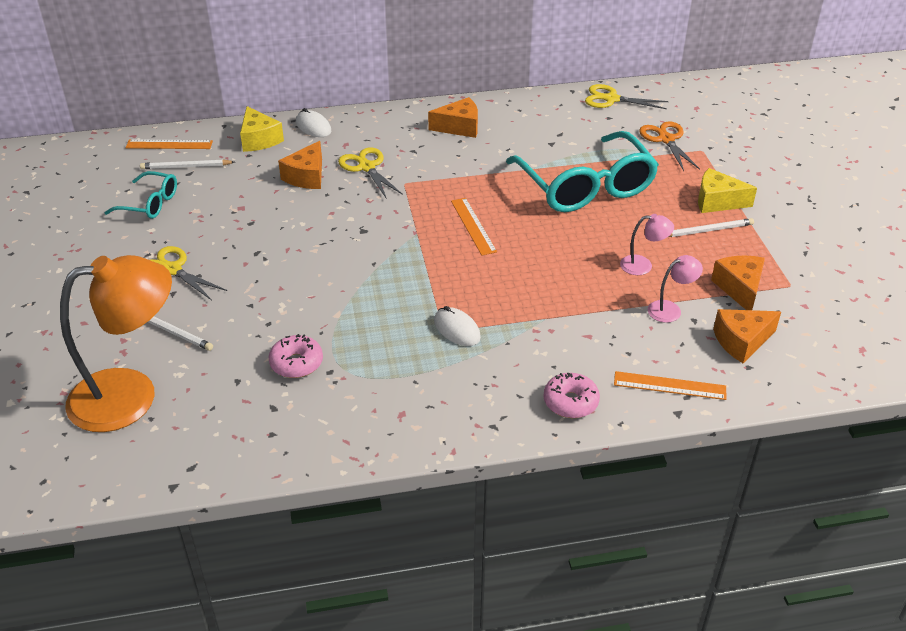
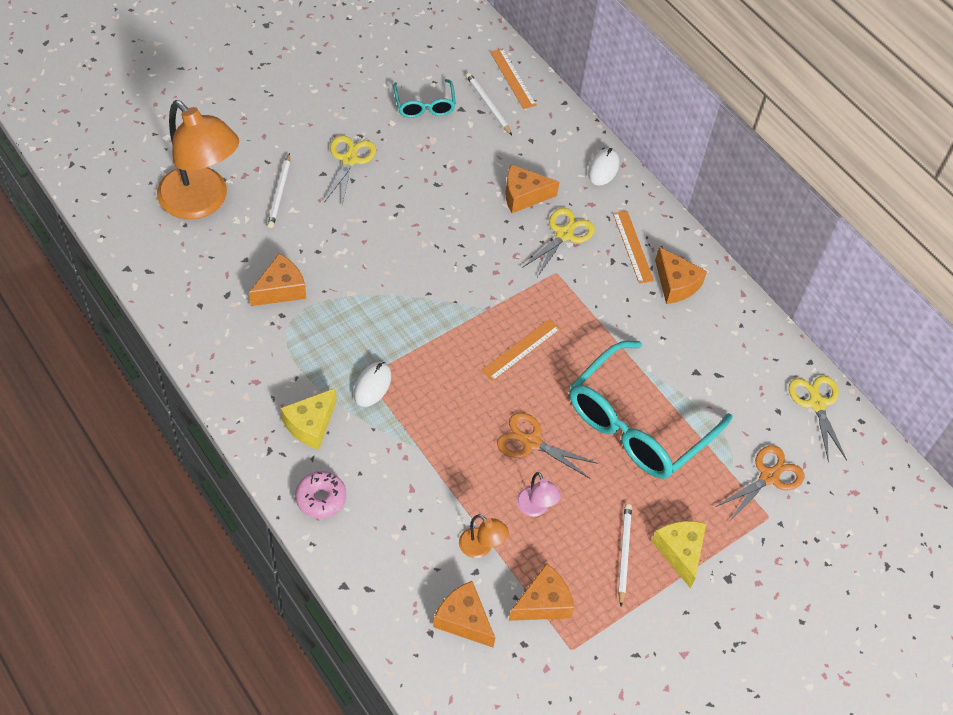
camera: 60 degrees right, 15 degrees up
(259, 139) = (558, 137): yellow cheese -> yellow cheese (310, 424)
(296, 363) = (281, 289): pink donut -> orange cheese
(574, 248) = (531, 442): none -> orange scissors
(669, 386) = (375, 571): orange ruler -> orange ruler (632, 246)
(670, 309) = (481, 548): pink lamp -> orange lamp
(707, 230) = (624, 553): white pencil -> white pencil turned 135 degrees counterclockwise

